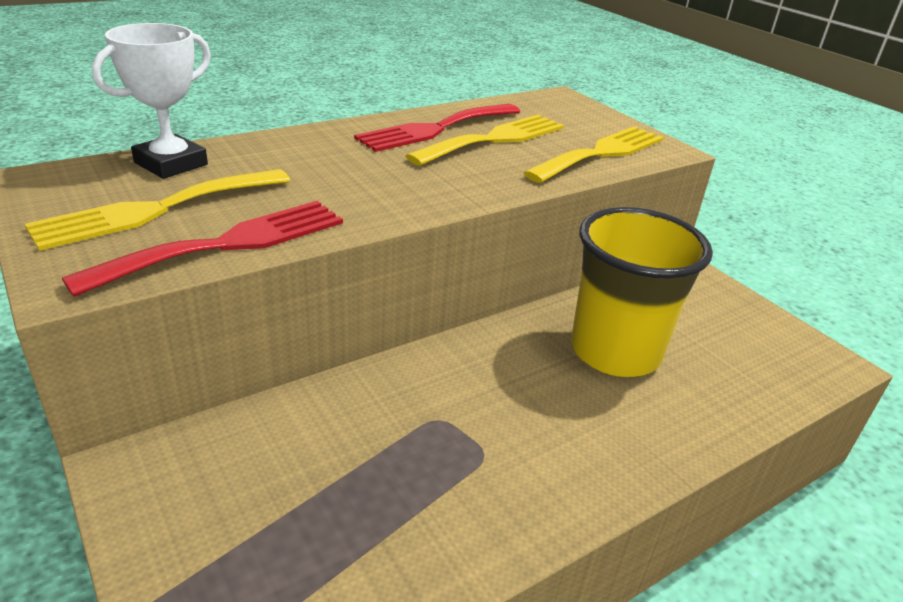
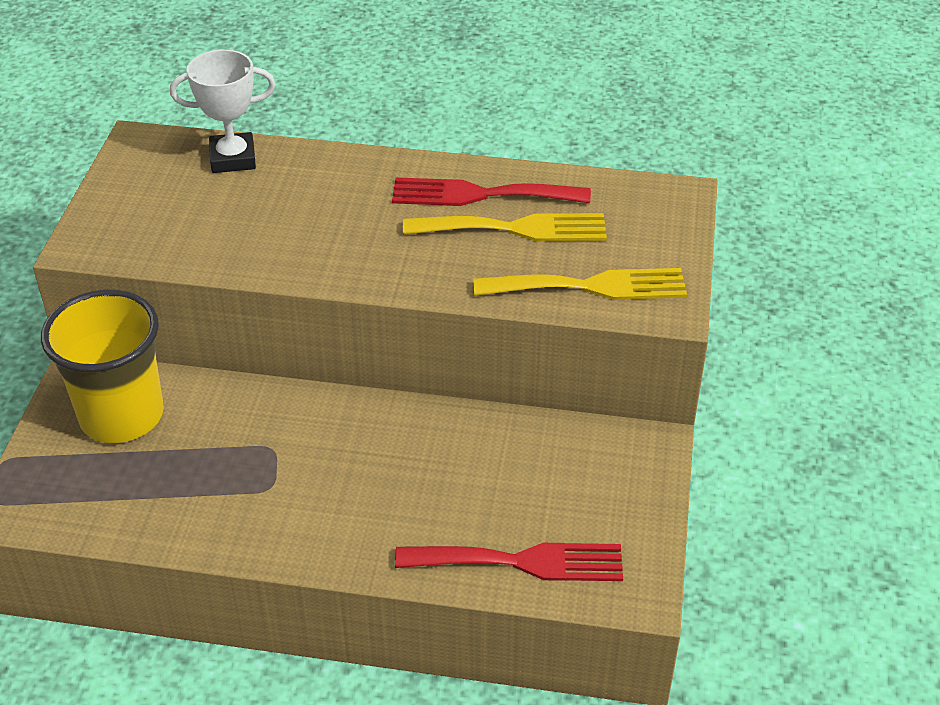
camera: 45 degrees right, 10 degrees up
(156, 210) = (179, 203): yellow fork -> none
(228, 244) = (188, 254): red fork -> red fork (521, 562)
(615, 352) = (464, 475): yellow cup -> yellow cup (122, 415)

